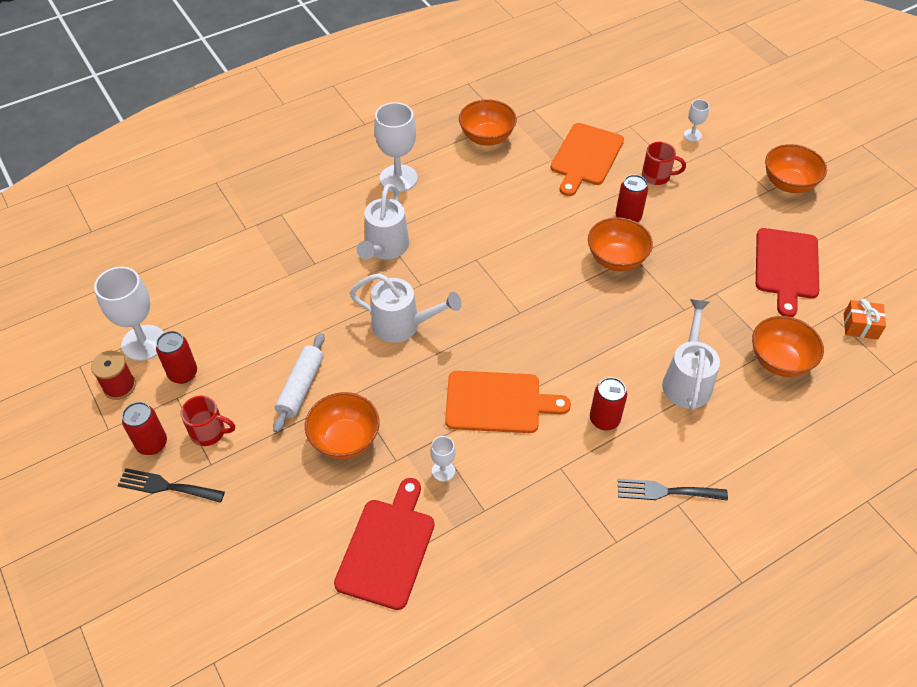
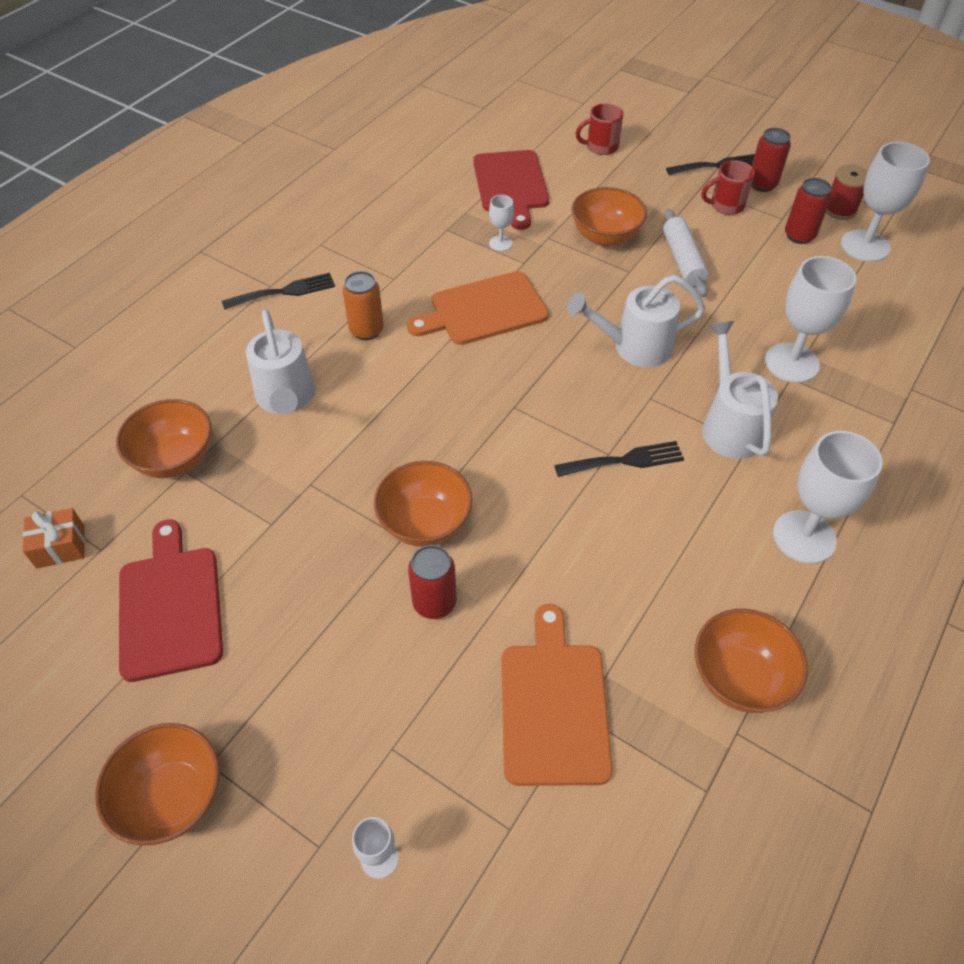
camera: 155 degrees right, 0 degrees up
(303, 272) = (791, 363): none -> white goblet
(468, 251) = (625, 460): none -> black fork
(604, 420) = (366, 330): red can -> orange can
(657, 176) = (416, 712): red mug -> red mug (601, 147)

